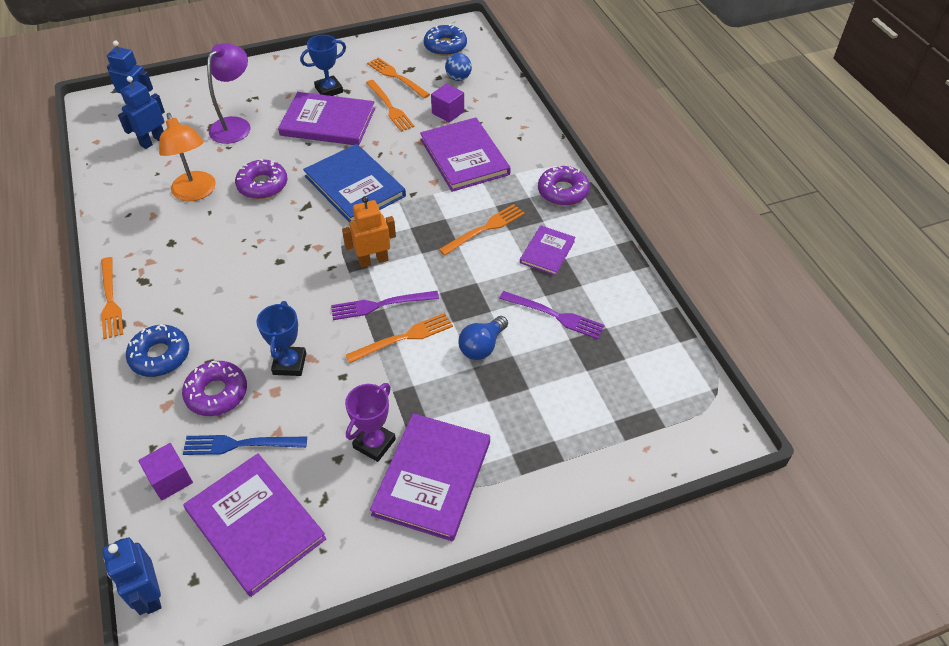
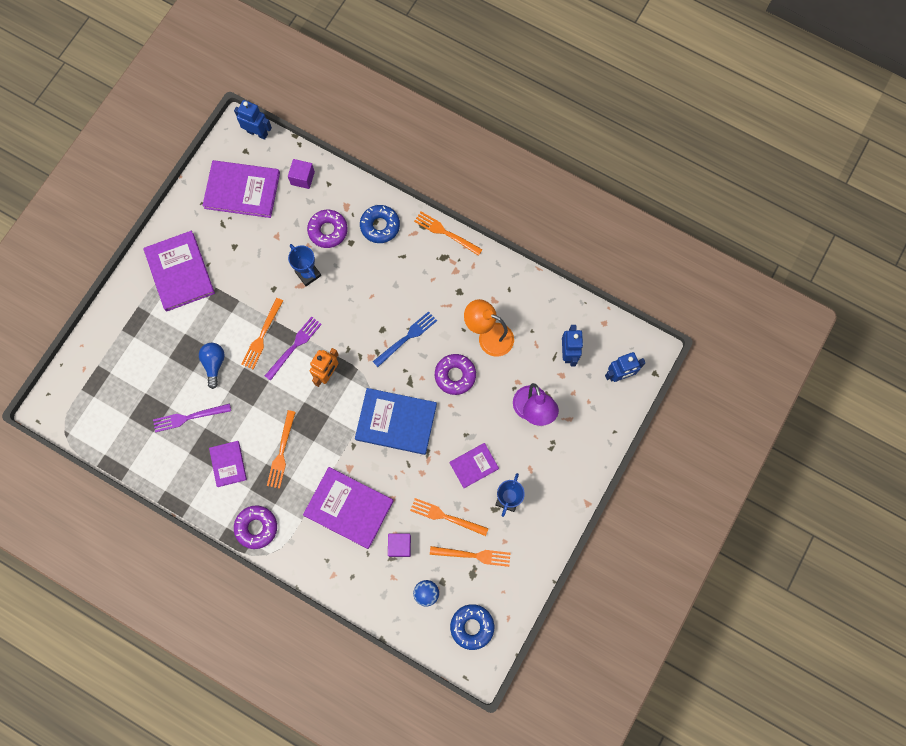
camera: 140 degrees right, 25 degrees up
(240, 444) = (288, 217): blue fork -> blue fork (407, 338)
(328, 122) = (474, 465): purple book -> purple book, size x0.56
(374, 443) = (223, 267): purple trophy -> none

